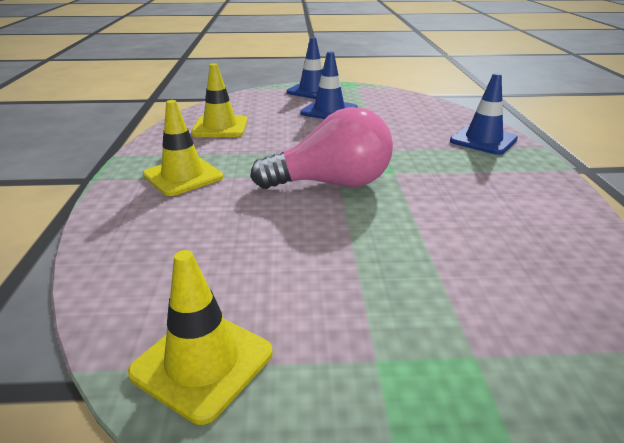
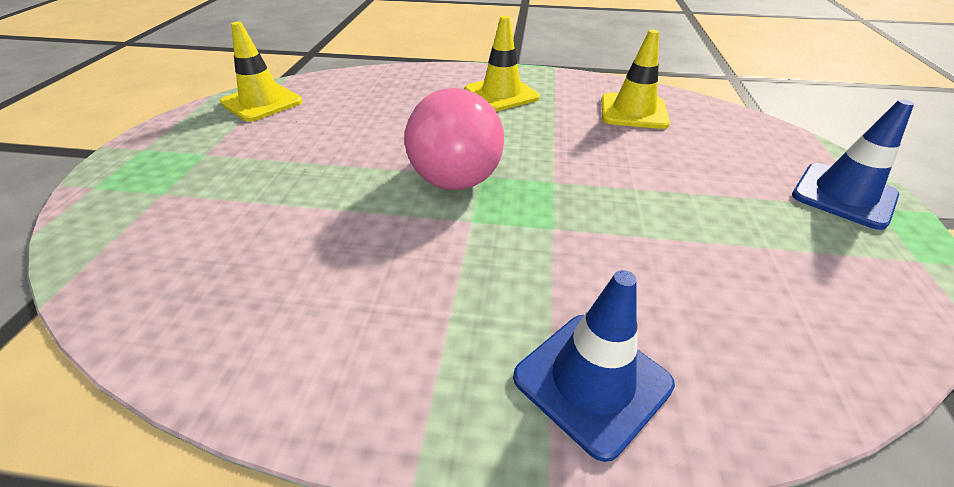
camera: 100 degrees right, 10 degrees up
(329, 111) = (726, 199): blue traffic cone -> none

